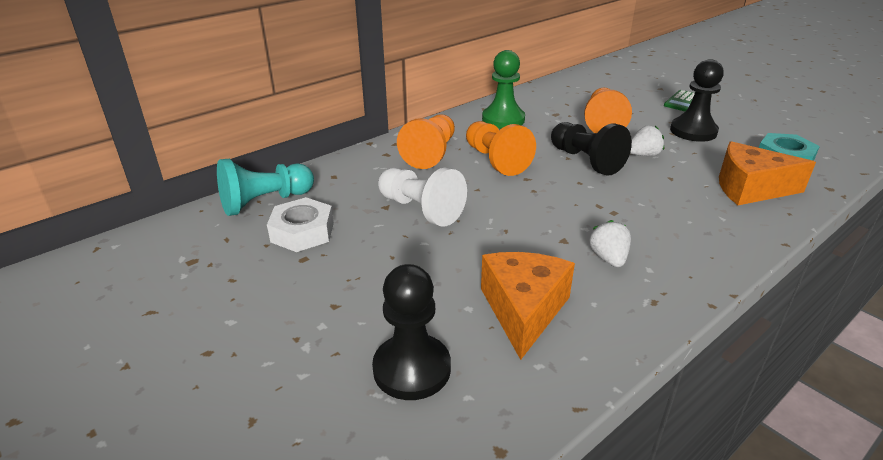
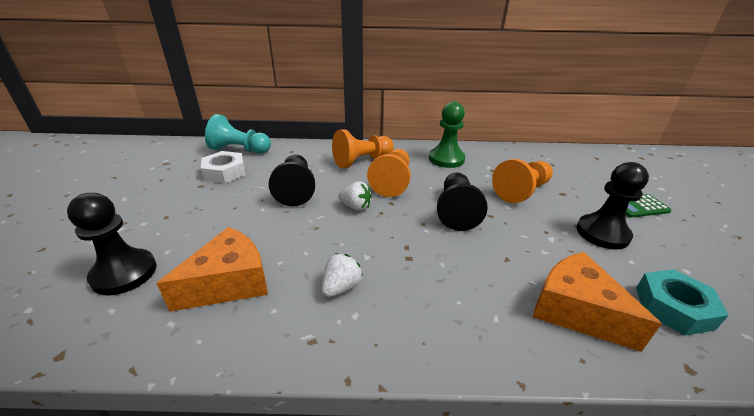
camera: 40 degrees right, 0 degrees up
(421, 209) = (295, 190): white pawn -> black pawn
(643, 155) = (514, 229): white strawberry -> white strawberry (355, 207)

